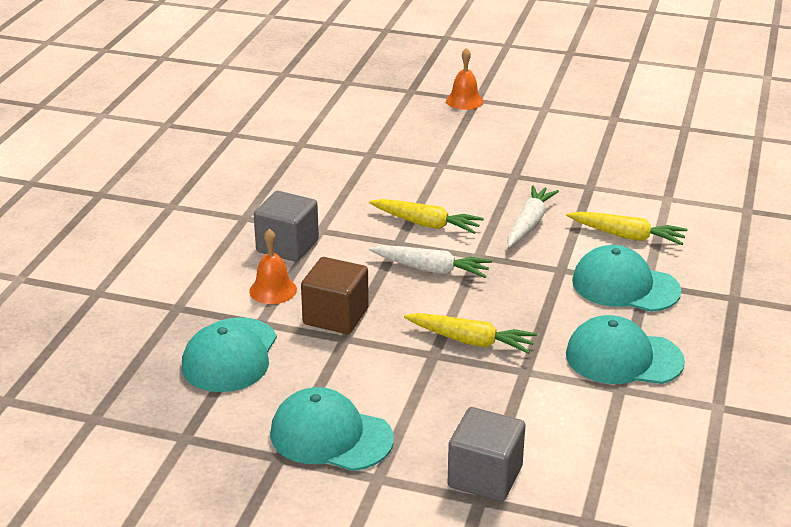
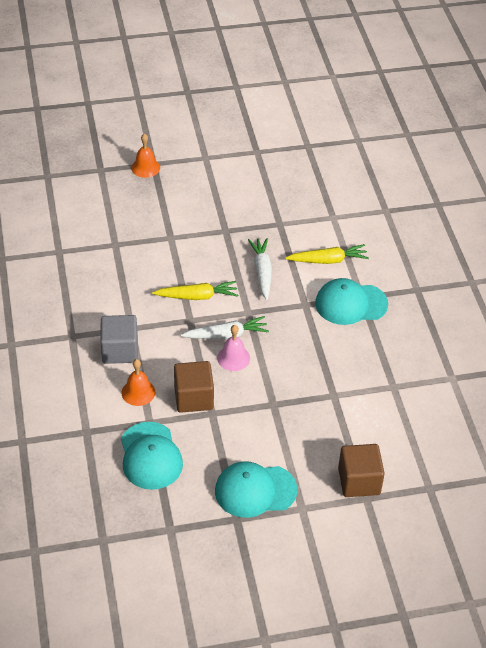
camera: 30 degrees left, 15 degrees up
(421, 293) = (233, 358): none -> pink bell
(471, 341) = (288, 384): yellow carrot -> none
(485, 476) = (359, 481): grey cube -> brown cube
(623, 358) = (382, 362): turquoise cap -> none

